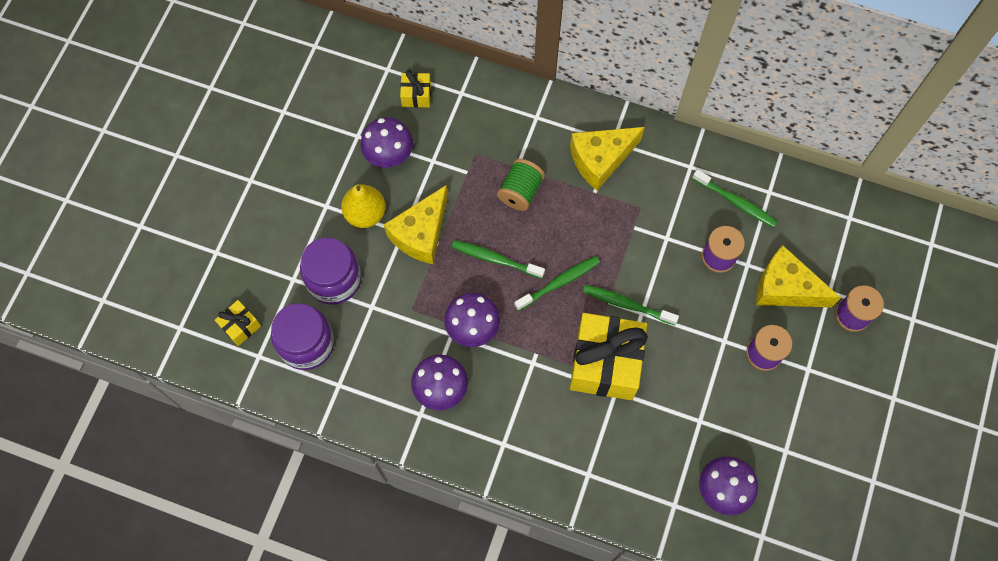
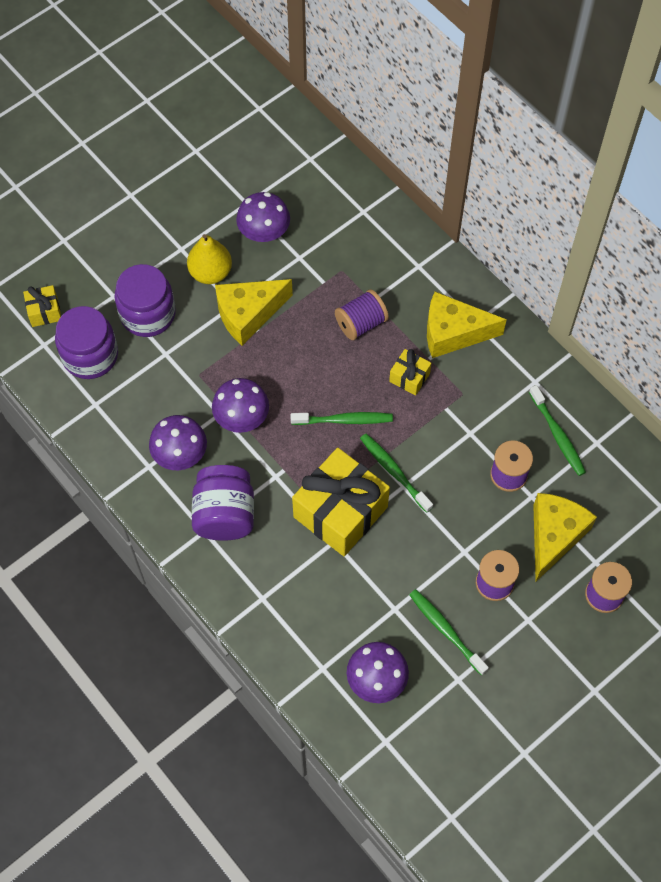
camera: 30 degrees right, 5 degrees down
(416, 95) = (321, 194): yellow gift -> yellow gift (409, 377)
(495, 259) = (300, 370): green toothbrush -> green toothbrush (446, 630)
(511, 420) = (225, 514): none -> purple jar
(520, 191) = (361, 323): green spool -> purple spool
(785, 288) = (554, 536): yellow cheese -> yellow cheese turned 60 degrees clockwise

